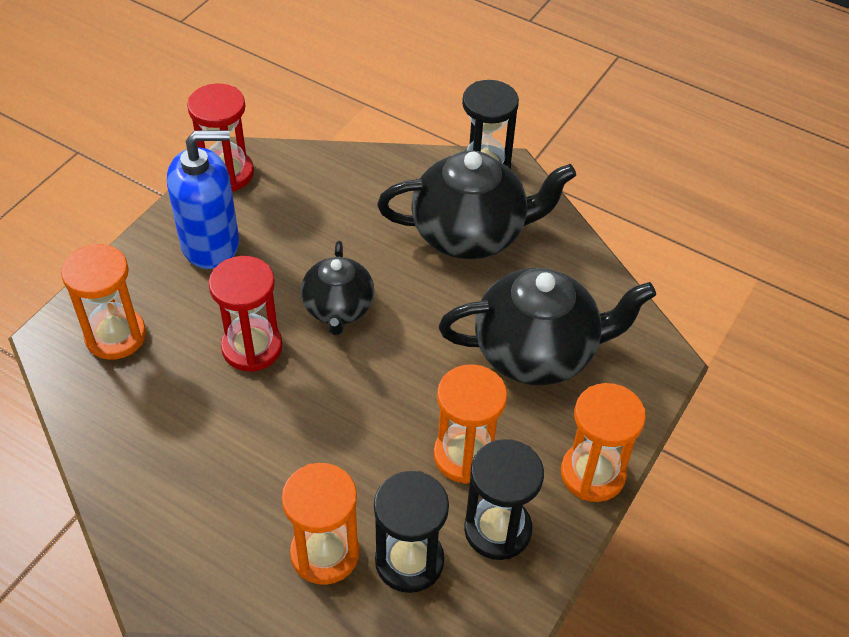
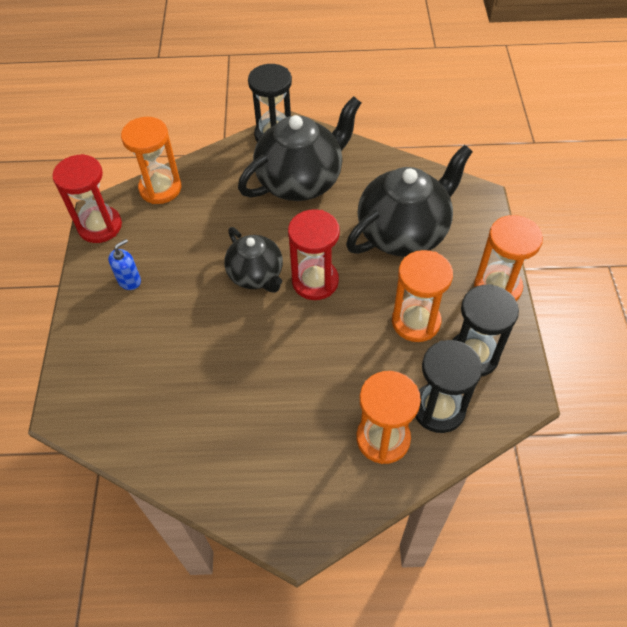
camera: 30 degrees left, 5 degrees up
(115, 336) = (113, 383): orange hourglass -> orange hourglass (160, 188)
(210, 244) = (129, 280): blue soap dispenser -> blue soap dispenser, size x0.45
(252, 347) = (219, 334): red hourglass -> red hourglass (315, 281)

